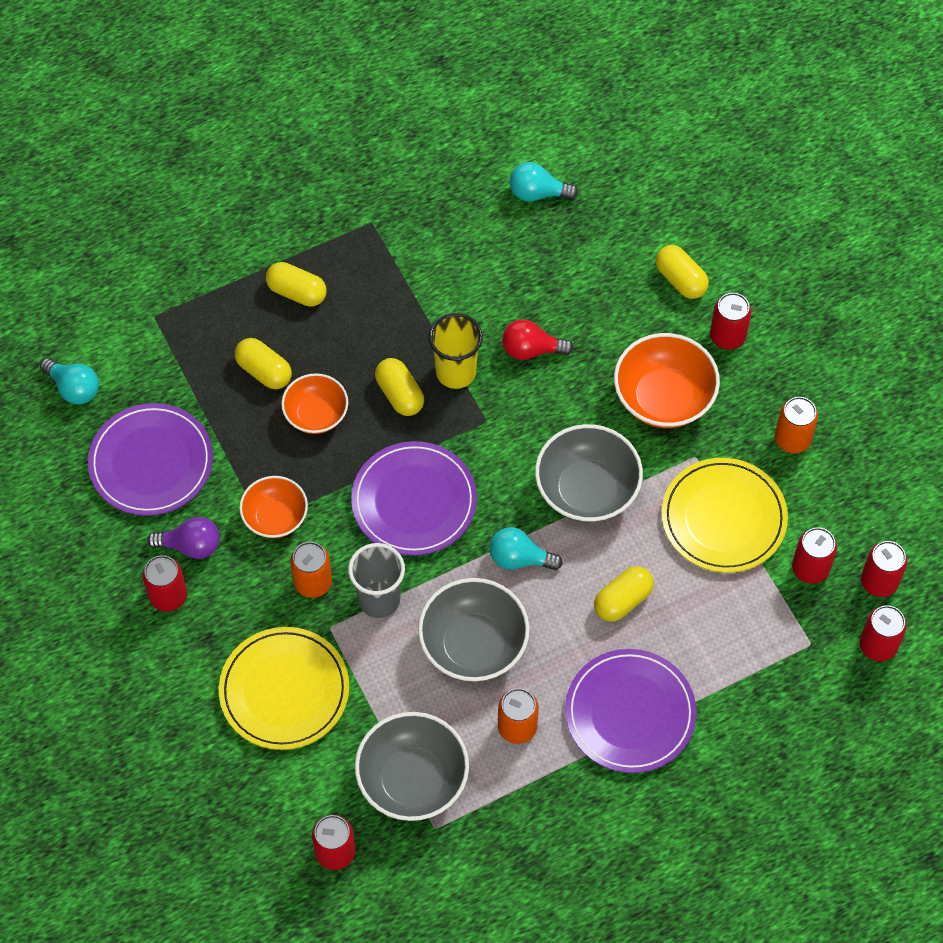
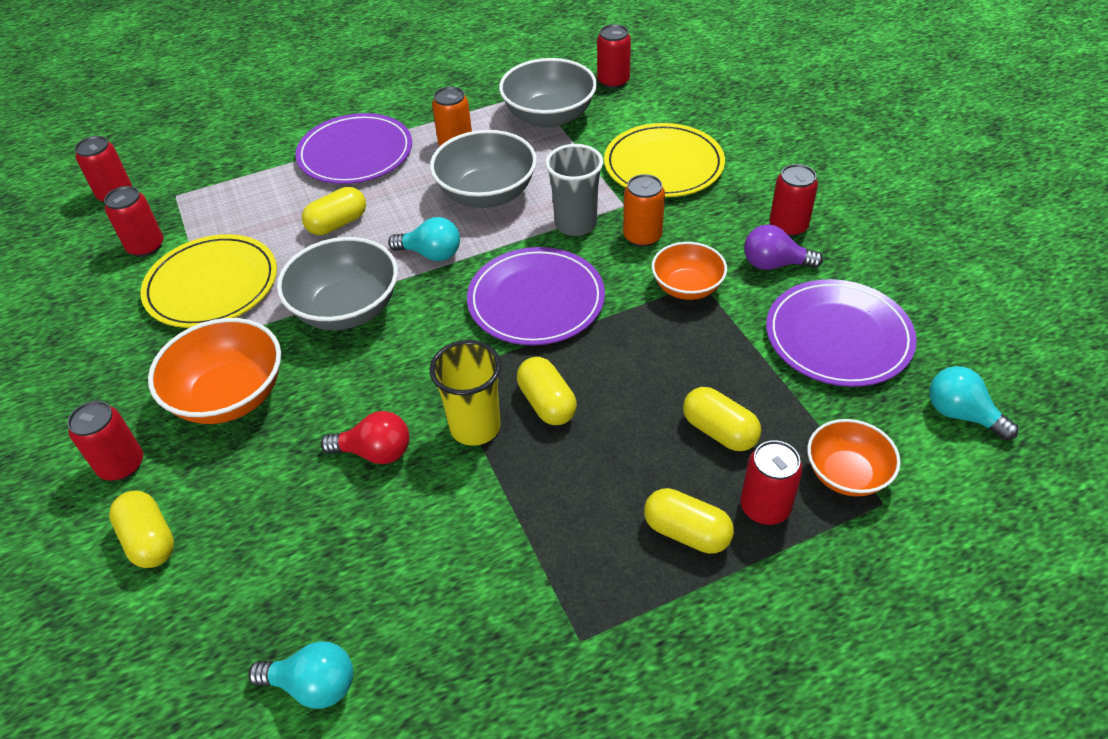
camera: 175 degrees left, 15 degrees down
(316, 414) = (649, 383): orange bowl -> orange bowl (846, 474)
(792, 439) = (103, 354): orange can -> none
(879, 581) = (86, 237): red can -> red can (765, 507)

